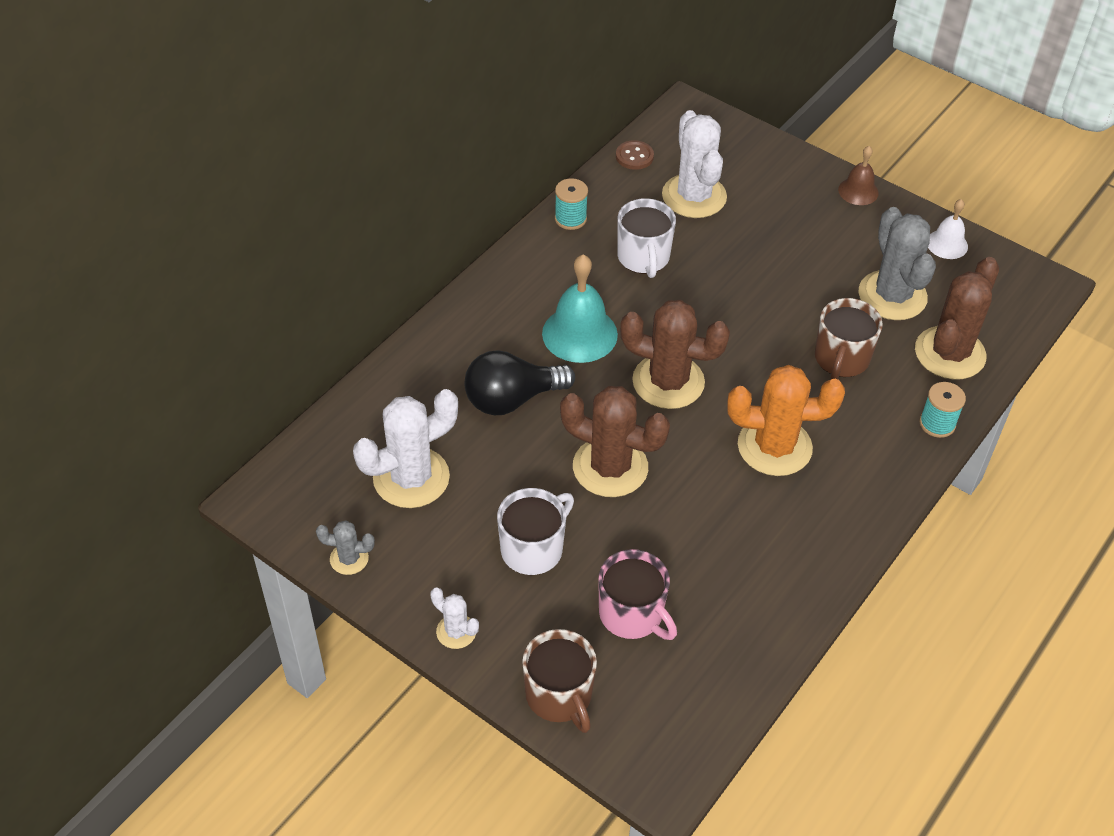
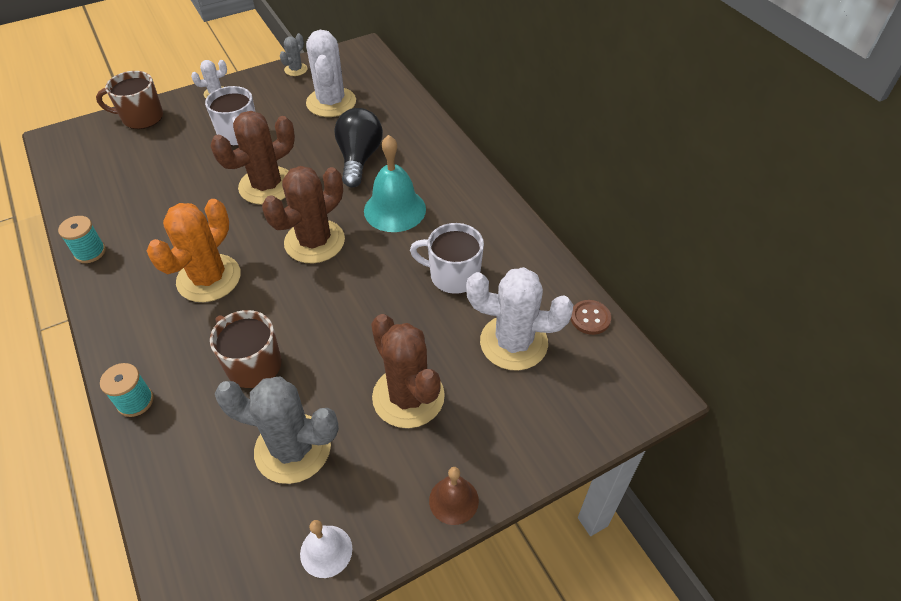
camera: 115 degrees right, 0 degrees up
(570, 219) = (524, 245): turquoise spool -> turquoise spool (90, 252)
(632, 614) = (157, 160): pink mug -> none
(949, 353) = (193, 459): brown cactus -> brown cactus (408, 397)

